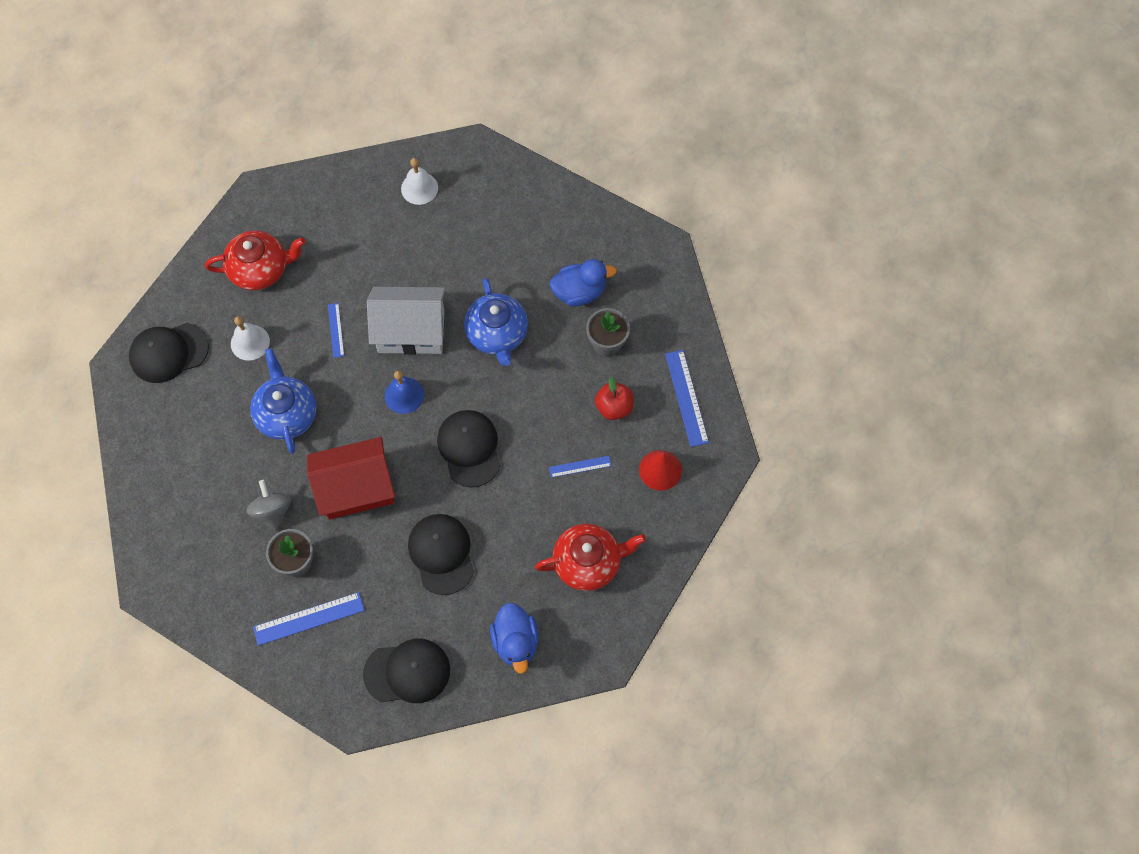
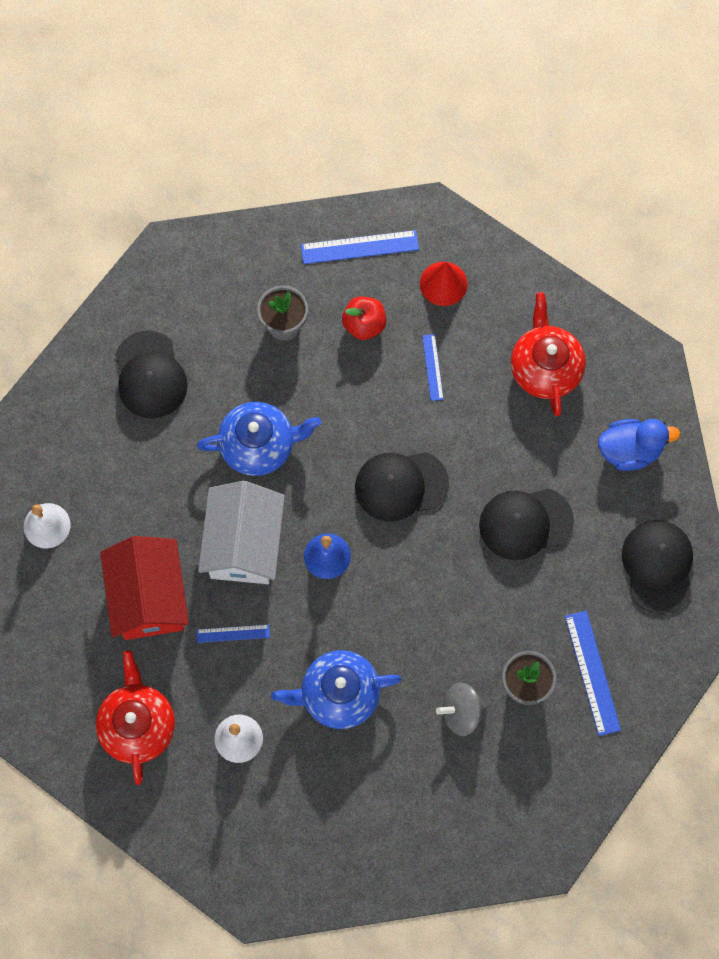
camera: 85 degrees left, 5 degrees up
(168, 352) = (242, 840): black cap -> black cap (150, 375)
(356, 488) = (439, 615): red house -> red house (149, 597)
(579, 292) = (214, 349): blue duck -> none

